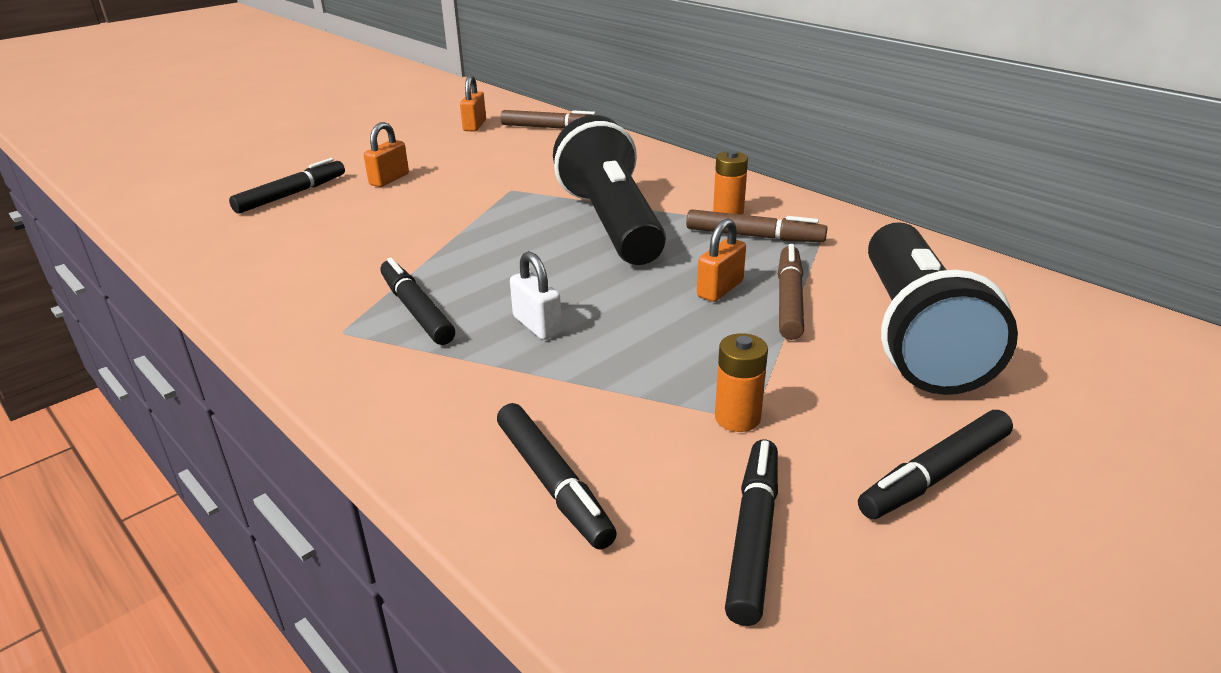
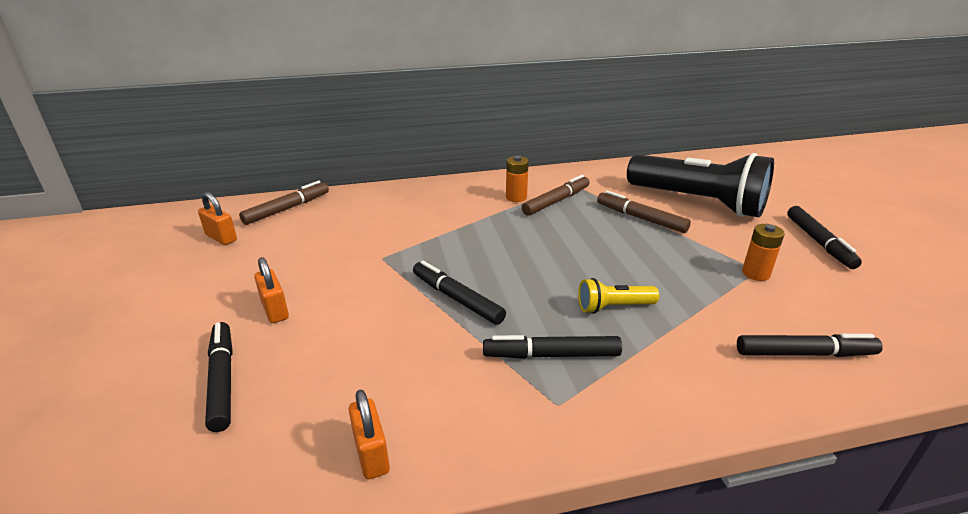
camera: 60 degrees left, 0 degrees up
(537, 325) = (613, 307): white padlock -> yellow flashlight
(611, 223) = (489, 237): black flashlight -> none
(720, 289) = (613, 232): orange padlock -> orange padlock (371, 454)
(753, 536) = (861, 304): black marker -> black marker (457, 299)

